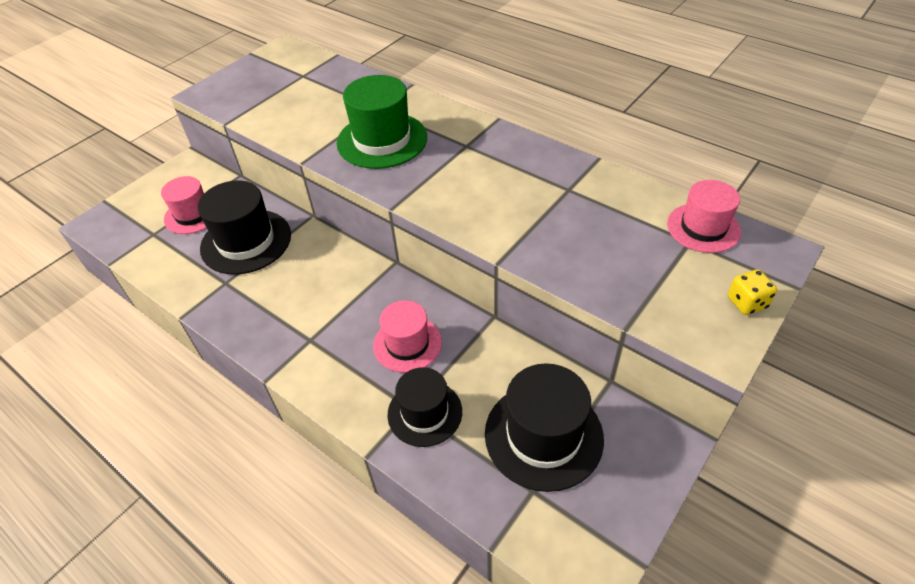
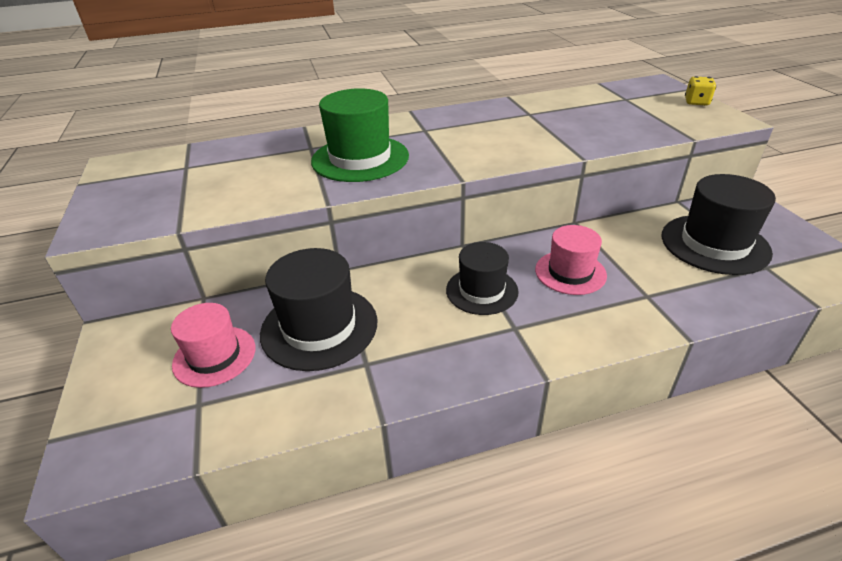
camera: 55 degrees left, 10 degrees down
(425, 413) = (658, 290): black hat -> black hat (482, 290)
(703, 228) = (616, 92): pink hat -> none

